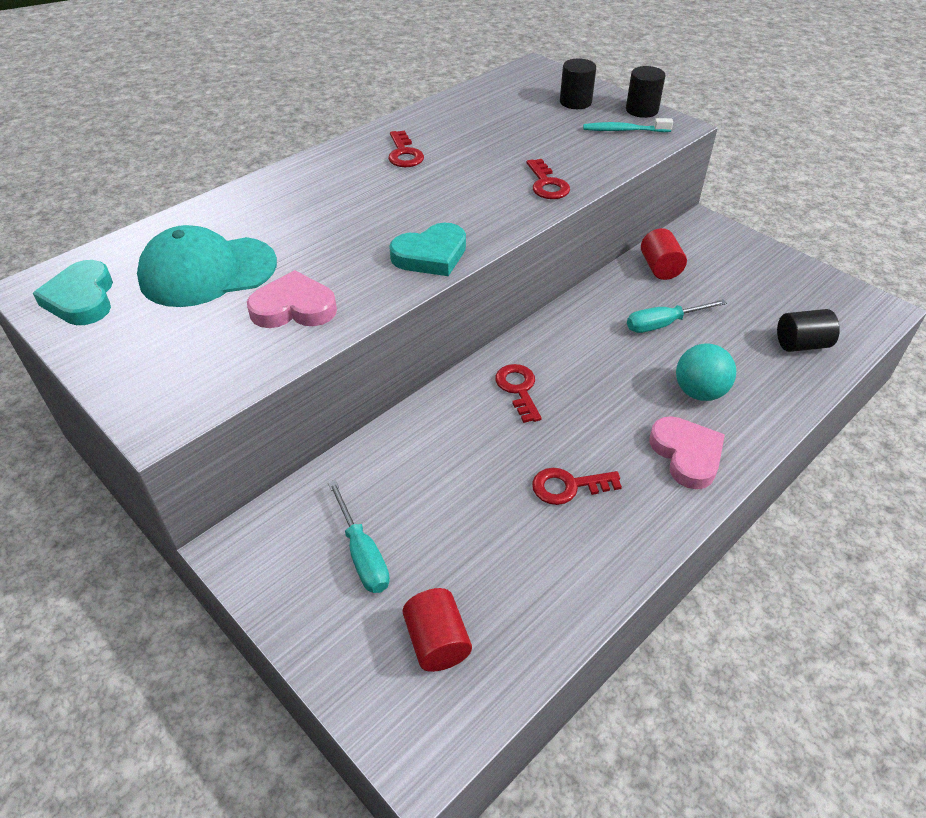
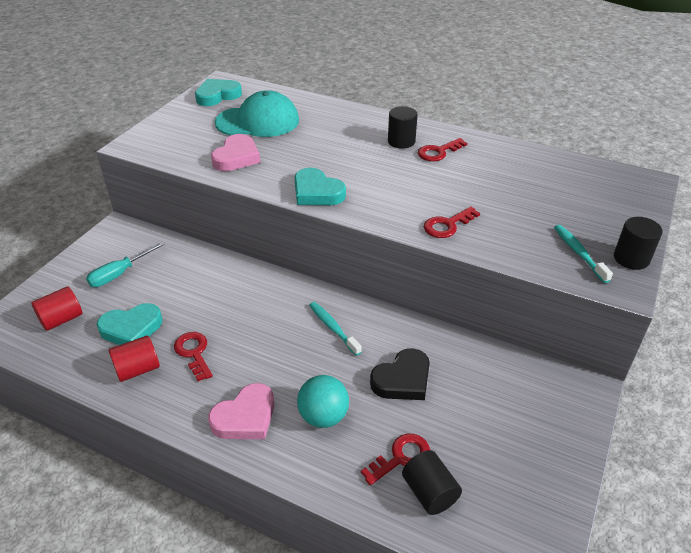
camera: 70 degrees right, 5 degrees down
(208, 271) = (258, 121): turquoise cap -> turquoise cap turned 120 degrees clockwise
(294, 308) = (236, 157): pink heart -> pink heart turned 45 degrees clockwise
(496, 550) = (131, 329): none -> turquoise heart
(518, 389) = (282, 307): red key -> red key (401, 457)
(570, 355) = (333, 328): none -> turquoise toothbrush
(575, 102) = (604, 216): black cylinder -> black cylinder (401, 141)
(660, 268) = (485, 365): red cylinder -> red cylinder (138, 369)
(663, 324) = (402, 379): turquoise screwdriver -> black heart

